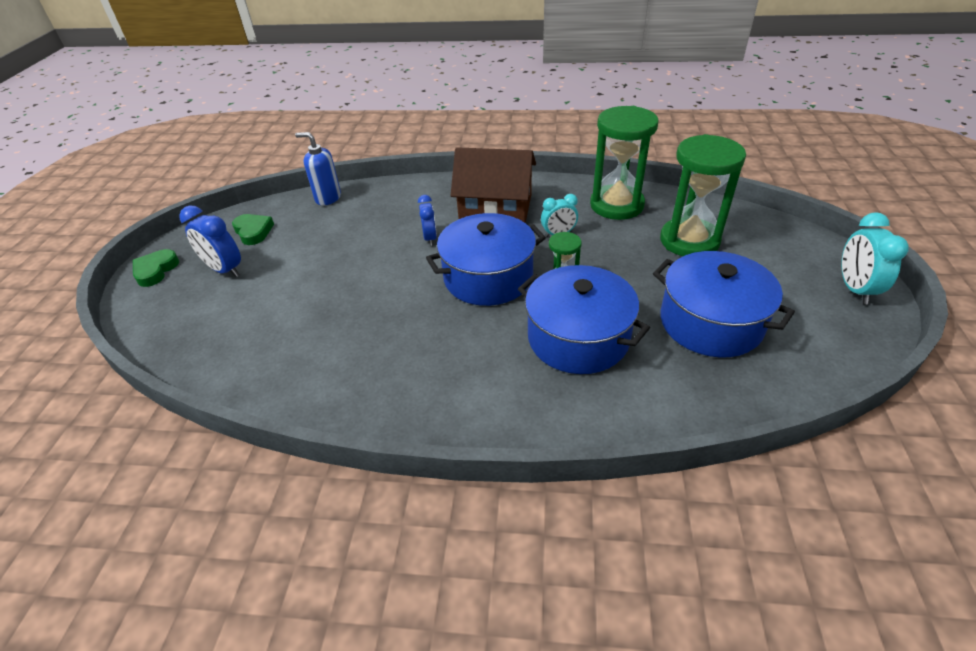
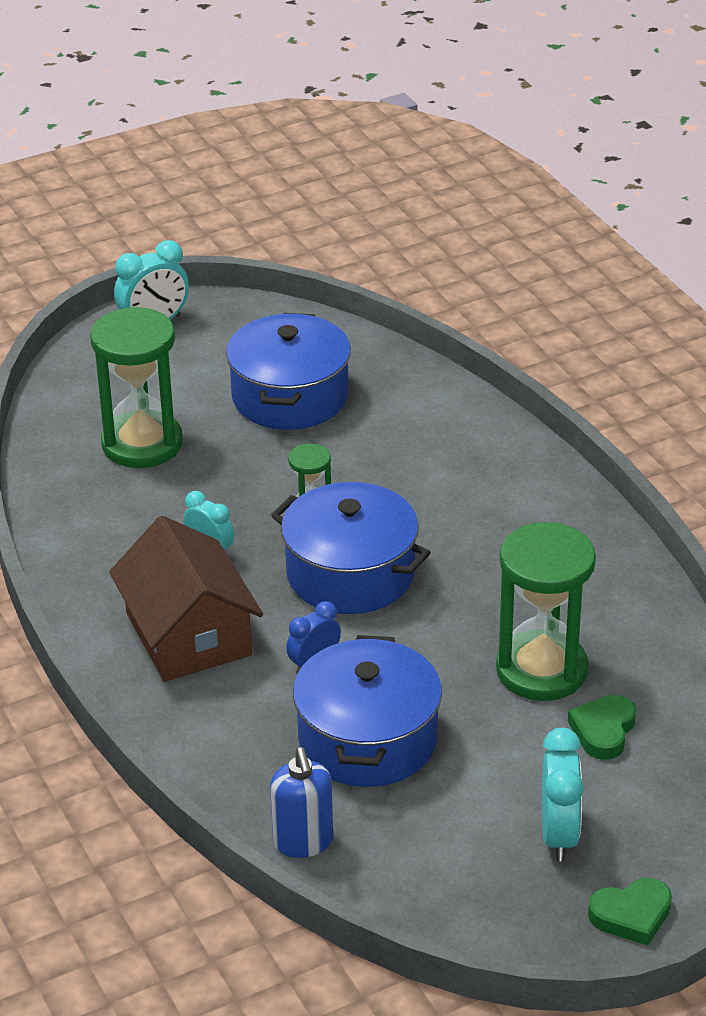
camera: 125 degrees left, 5 degrees down
(225, 270) = (559, 835): blue clock -> turquoise clock
(253, 231) = (458, 871): green heart -> green heart (603, 731)
(578, 338) = (392, 471): blue pot -> blue pot (367, 739)
(616, 205) = (97, 524): green hourglass -> green hourglass (541, 670)

